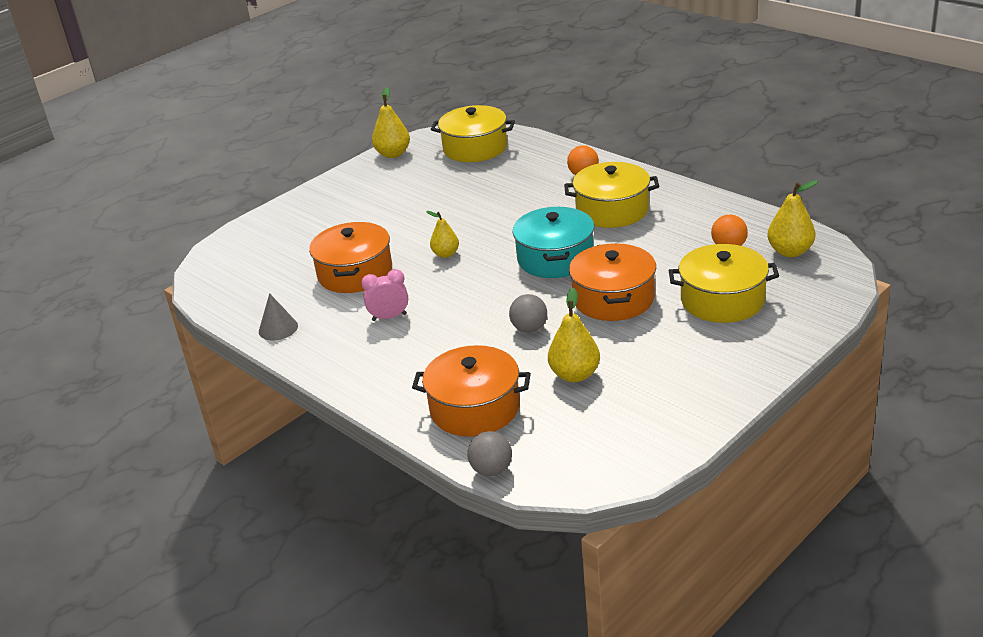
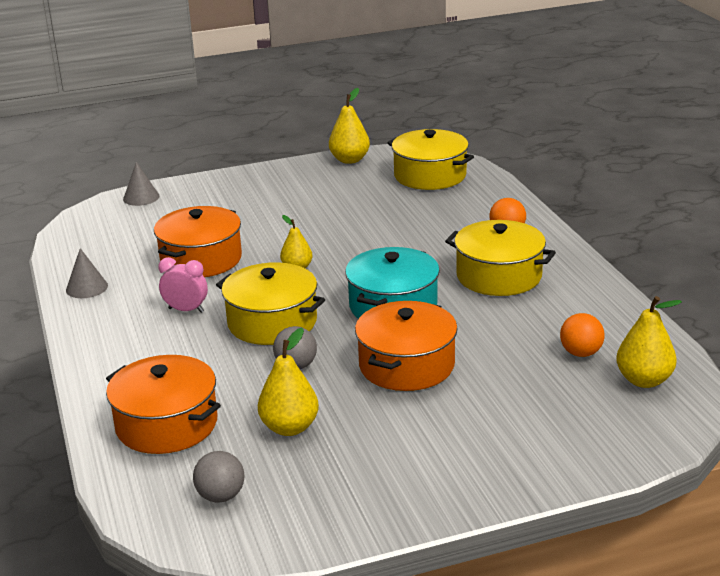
camera: 25 degrees right, 5 degrees down
(239, 239) = (141, 197): none -> grey cone
(491, 470) = (117, 490): grey ball -> grey ball (221, 496)
(722, 300) = (516, 406): yellow pot -> yellow pot (272, 322)

